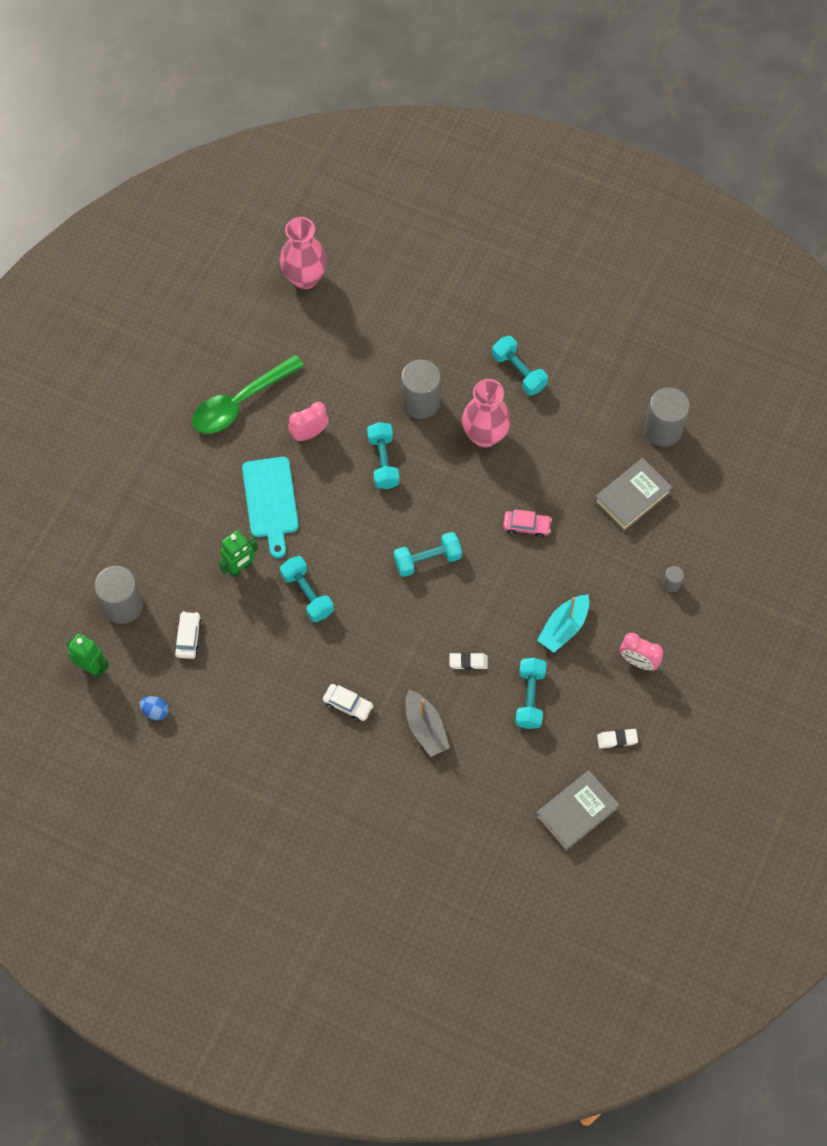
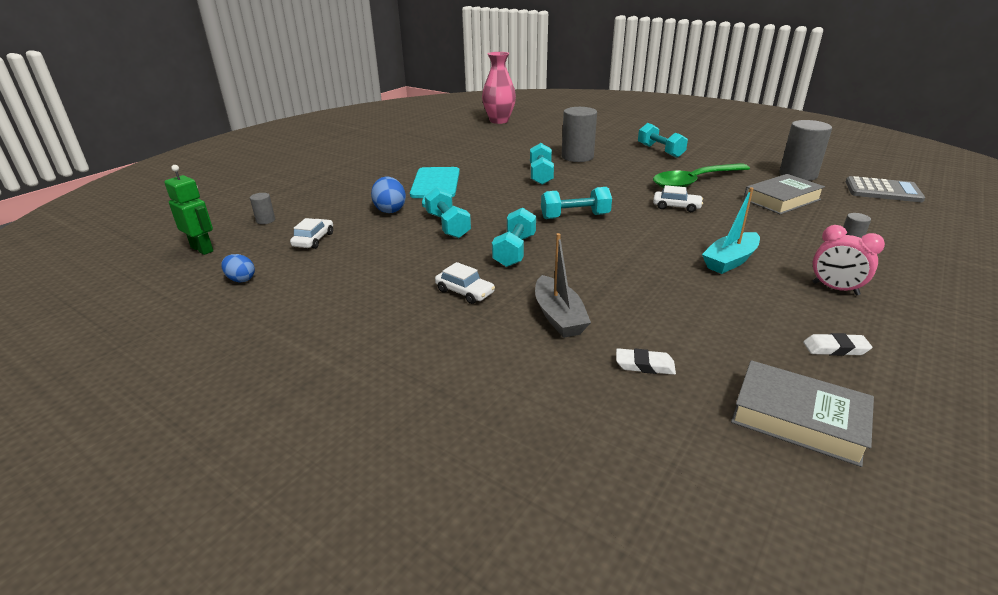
camera: 10 degrees right, 35 degrees down
(123, 605) = (265, 220): grey cylinder -> grey cylinder, size x0.46
(240, 402) = (431, 151): green spoon -> green spoon (694, 182)
(240, 567) = (390, 210): green robot -> blue egg
(309, 433) = (481, 163): pink clock -> none
(468, 662) = (617, 274): white eraser -> white eraser (644, 365)
(485, 435) = (632, 170): pink vase -> none
(526, 526) = (676, 207): pink car -> white car
(530, 698) = (698, 304): turquoise dumbbell -> turquoise dumbbell (514, 251)
(576, 812) = (798, 418): grey book -> grey book turned 60 degrees clockwise
(738, 463) = (883, 191): none -> grey calculator

